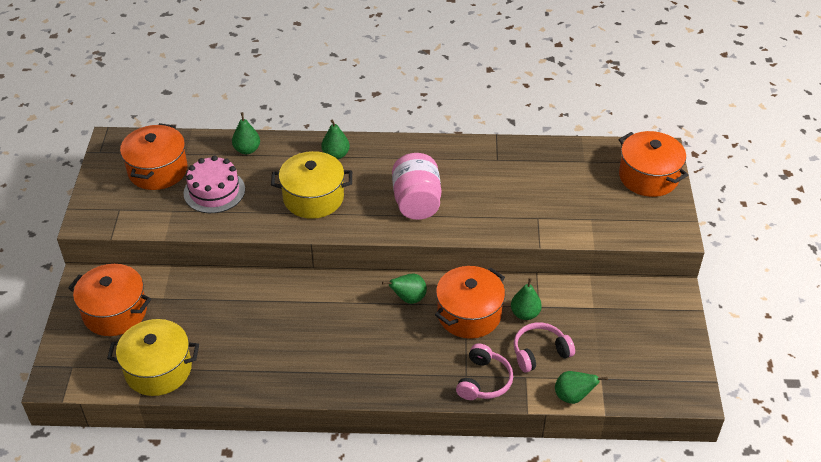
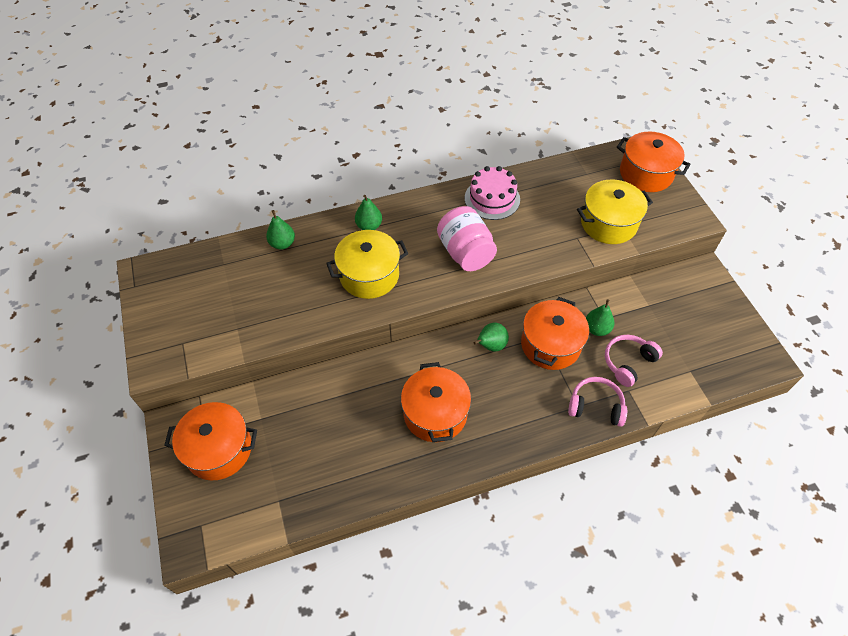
camera: 20 degrees left, 10 degrees up
(158, 170) = (203, 289): orange pot -> orange pot (435, 413)
(158, 369) = (291, 498): yellow pot -> yellow pot (608, 223)
(214, 191) = (270, 296): pink cake -> pink cake (492, 199)
(484, 381) = (596, 406): pink headphones -> pink headphones turned 75 degrees counterclockwise
(573, 396) = (677, 396): green pear -> none

